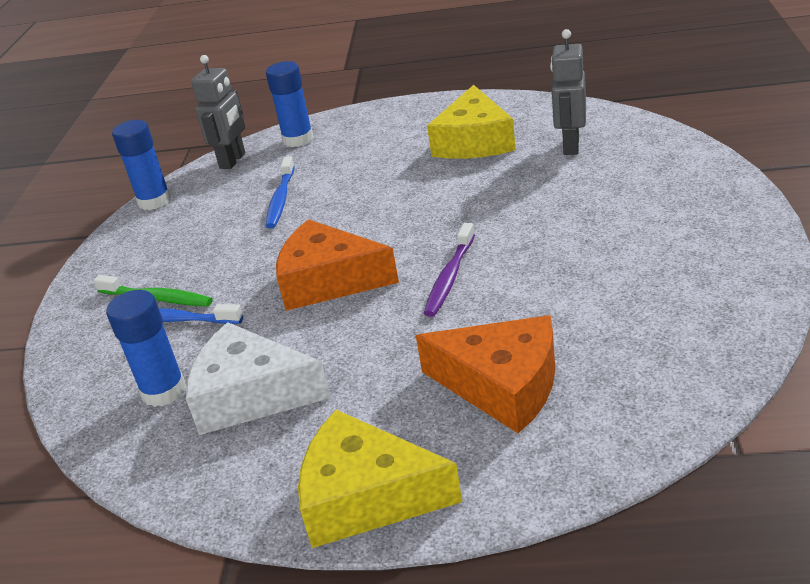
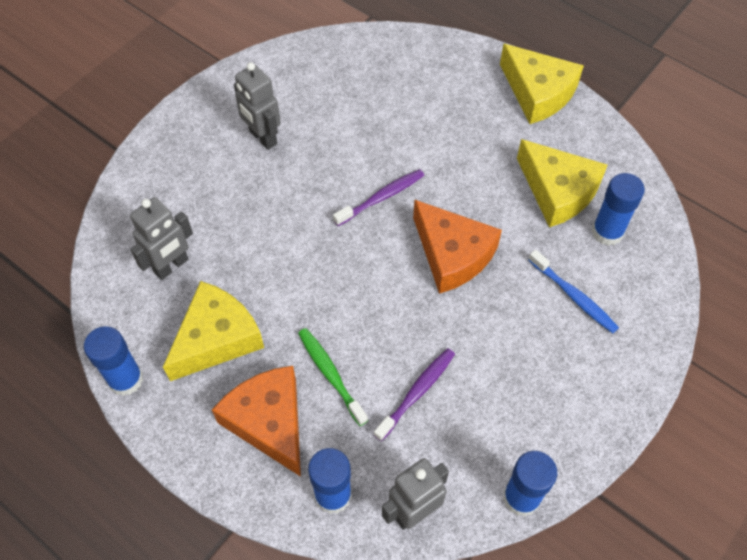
camera: 150 degrees left, 25 degrees up
(157, 298) = (576, 333): green toothbrush -> green toothbrush (330, 374)
(250, 395) = (558, 191): white cheese -> yellow cheese
(281, 199) = (416, 392): blue toothbrush -> purple toothbrush
(502, 385) = (428, 105): orange cheese -> orange cheese (269, 422)
(508, 101) = (126, 379): none -> blue glue stick
(640, 246) = (262, 138): none -> grey robot

